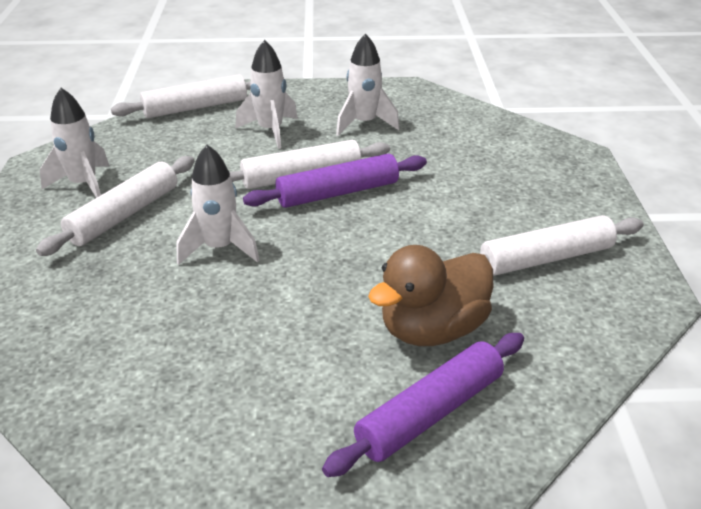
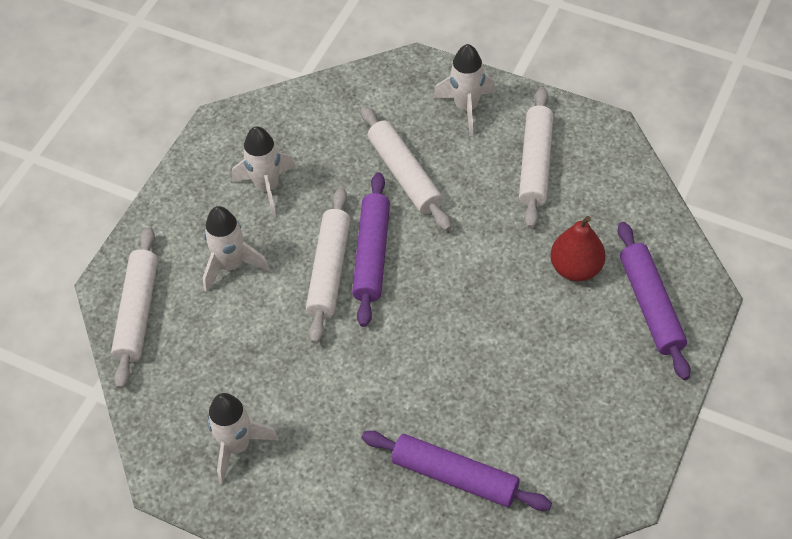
camera: 60 degrees left, 20 degrees up
(97, 320) = (455, 476): none -> purple rolling pin
(124, 215) = (311, 424): white rolling pin -> white rolling pin (405, 175)
(219, 248) = (405, 366): white rocket -> white rocket (466, 108)
(432, 330) = (575, 268): brown duck -> red pear

